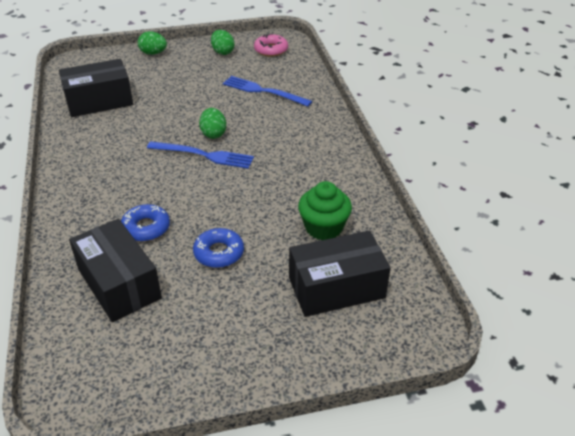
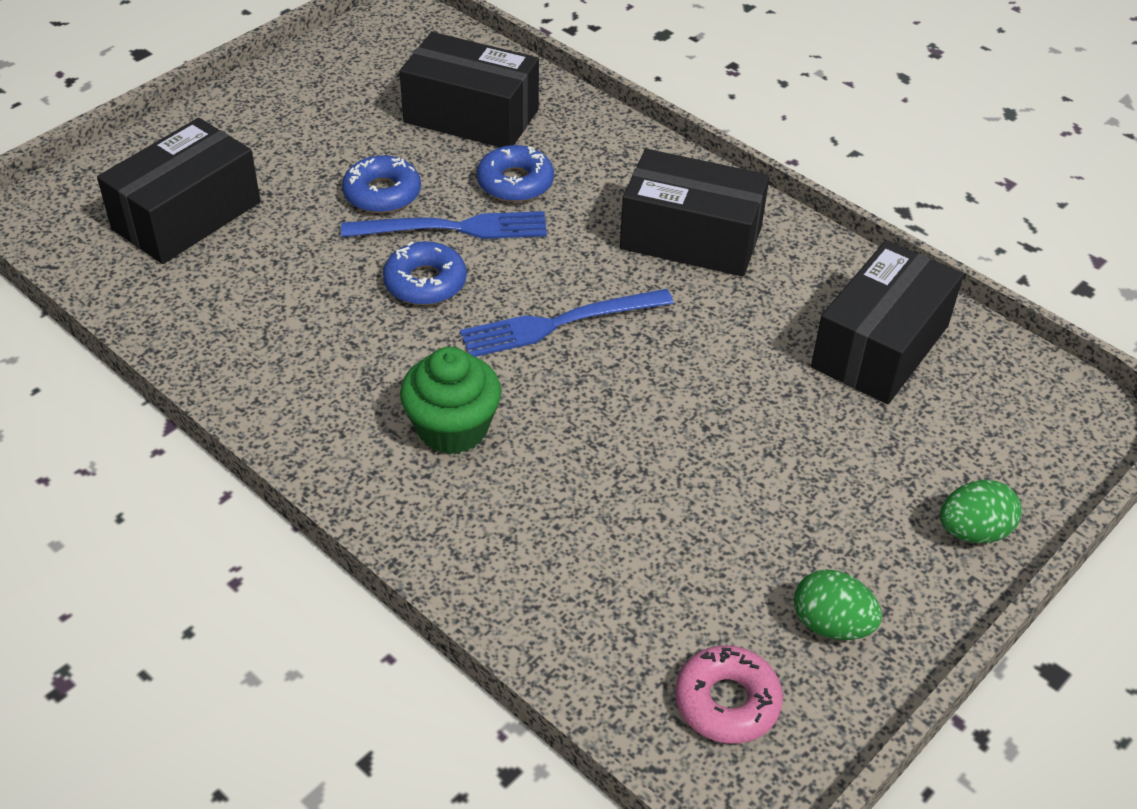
camera: 145 degrees right, 5 degrees up
(105, 165) = (691, 238): none -> black box
(213, 134) = (590, 373): green egg -> none
(242, 195) = (425, 282): none -> blue donut
(263, 91) = (603, 533): blue fork -> blue fork (453, 228)
(323, 227) = (256, 286): green cupcake -> green cupcake (452, 428)

